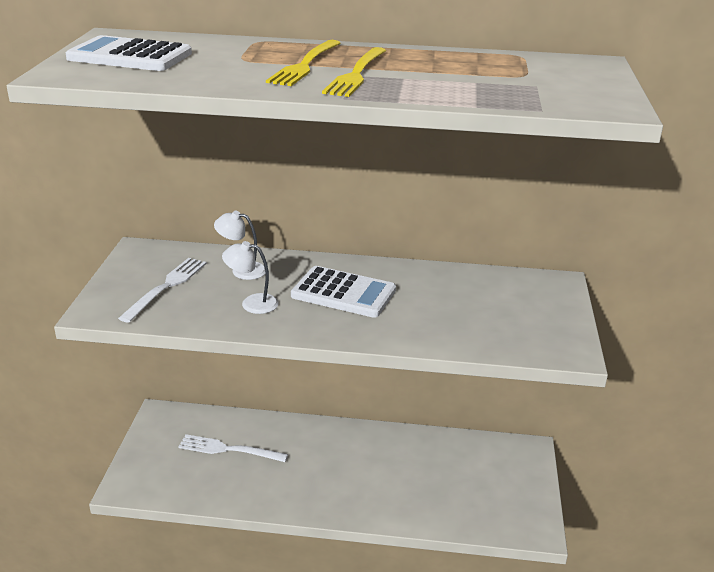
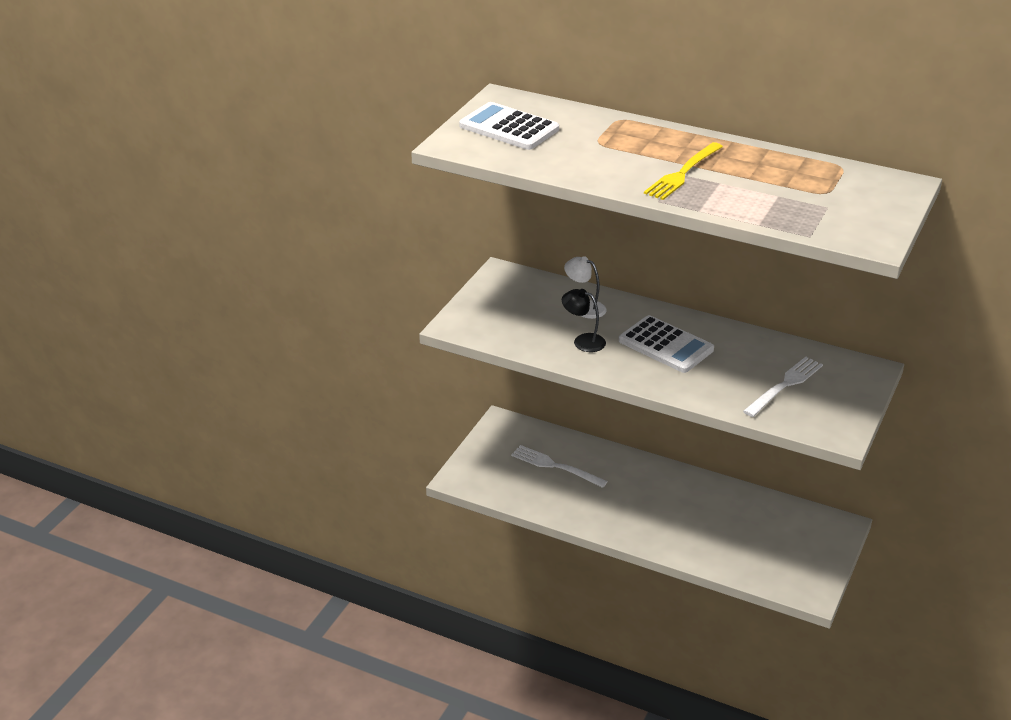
camera: 20 degrees right, 5 degrees up
(167, 286) = (516, 313): white fork -> white fork (785, 385)
(252, 303) = (583, 341): white lamp -> black lamp
(305, 65) = (645, 157): yellow fork -> none

